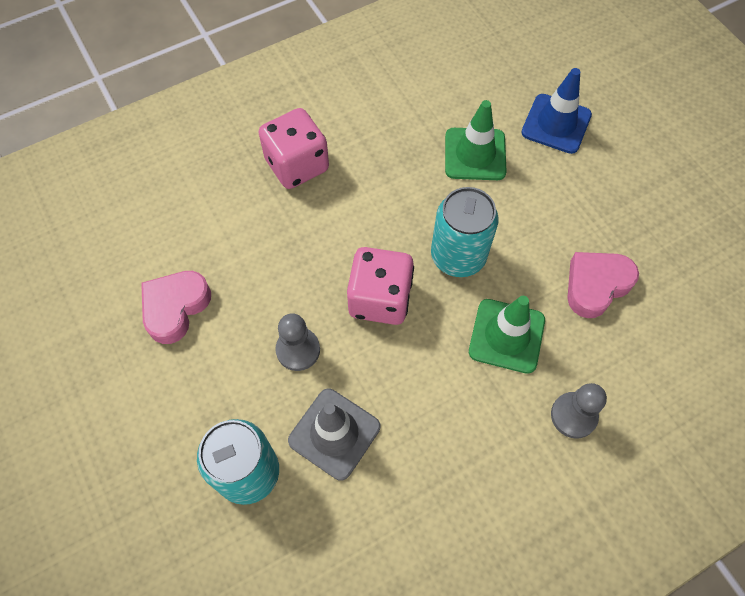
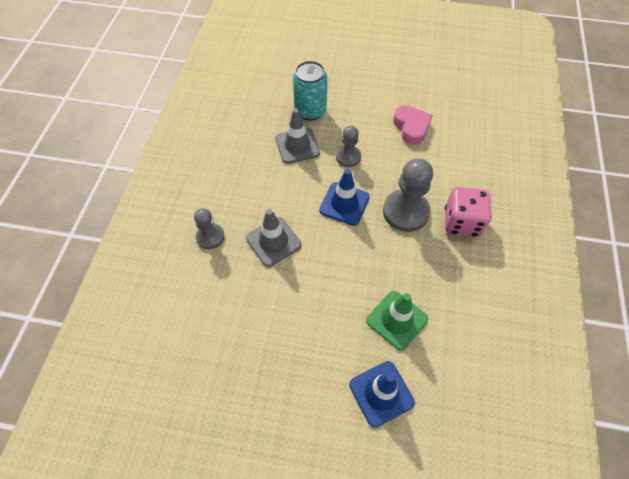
camera: 130 degrees right, 5 degrees down
(331, 227) = (405, 212): none -> grey pawn
(380, 299) = (344, 204): pink dice -> blue traffic cone
(458, 256) = (336, 255): turquoise can -> none
(506, 336) = (273, 241): green traffic cone -> grey traffic cone
(596, 285) = (256, 308): pink heart -> none

